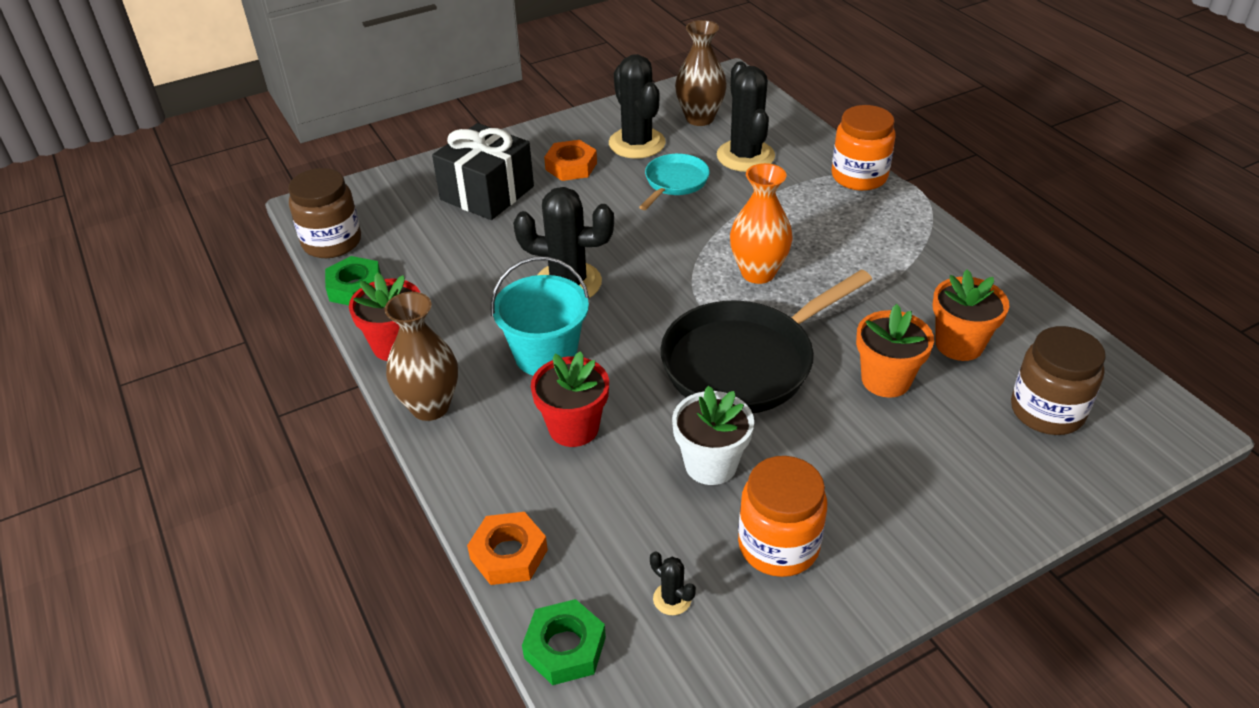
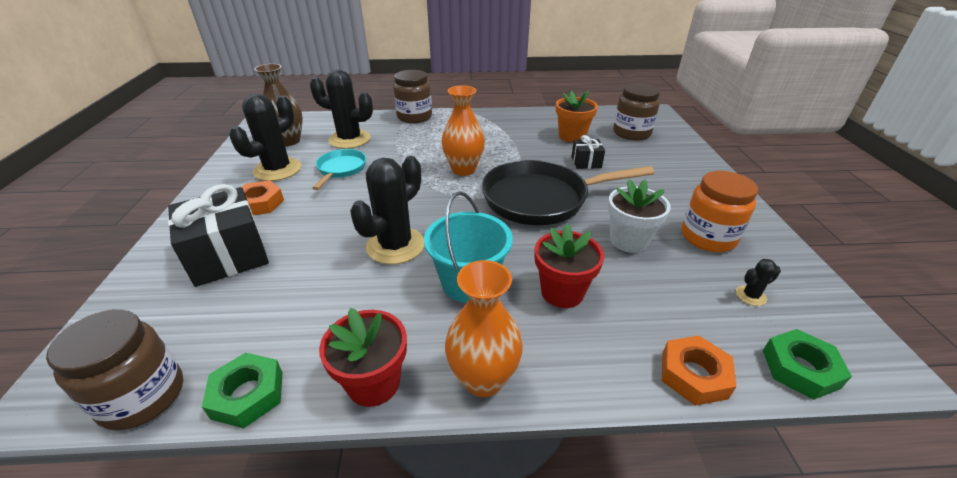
camera: 65 degrees left, 5 degrees down
(430, 406) = (483, 379): brown vase -> orange vase
(637, 143) = (277, 169): black cactus -> black cactus turned 60 degrees counterclockwise
(674, 182) = (341, 169): turquoise pan -> turquoise pan turned 45 degrees clockwise
(745, 362) = (541, 199): black pan -> black pan turned 90 degrees clockwise
(859, 176) = (414, 117): orange jar -> brown jar
(886, 380) = (586, 162): orange flower pot -> black gift

